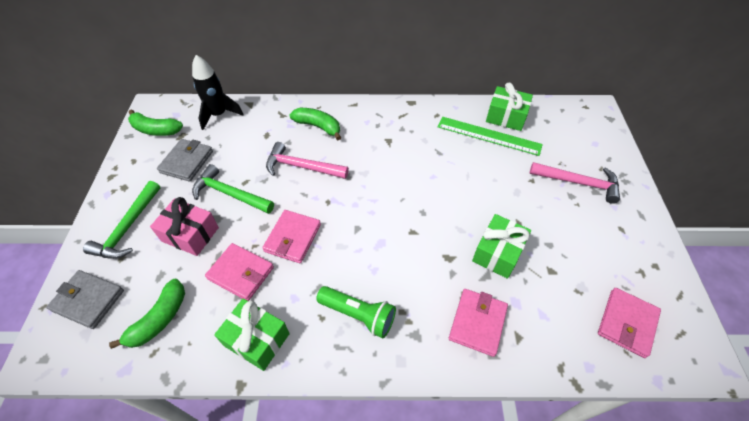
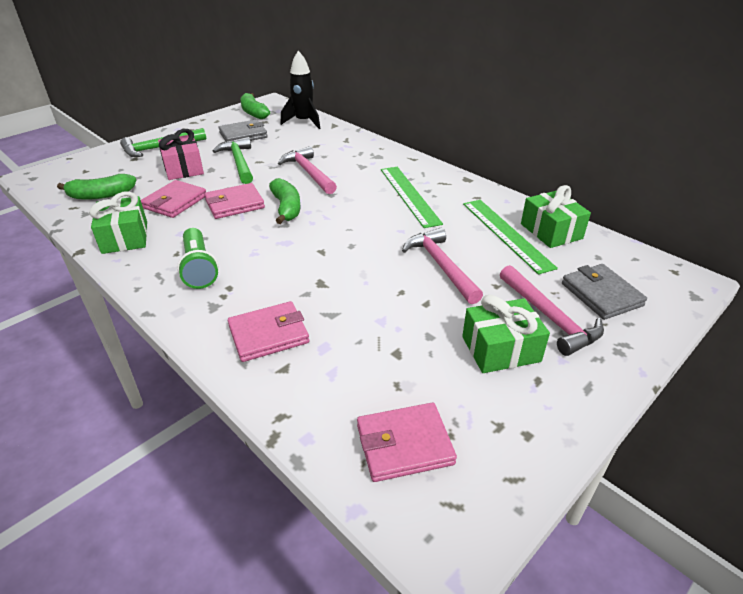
camera: 45 degrees right, 15 degrees down
(88, 300) = (89, 167): grey wallet -> grey wallet (601, 294)
(241, 273) = (175, 202): pink wallet -> pink wallet turned 45 degrees clockwise
(318, 126) = (360, 158): green banana -> green banana (286, 208)
(397, 141) = (409, 195): none -> green ruler
(490, 188) = (441, 266): none -> pink hammer
(498, 253) = (368, 308): green gift -> green gift (501, 349)

